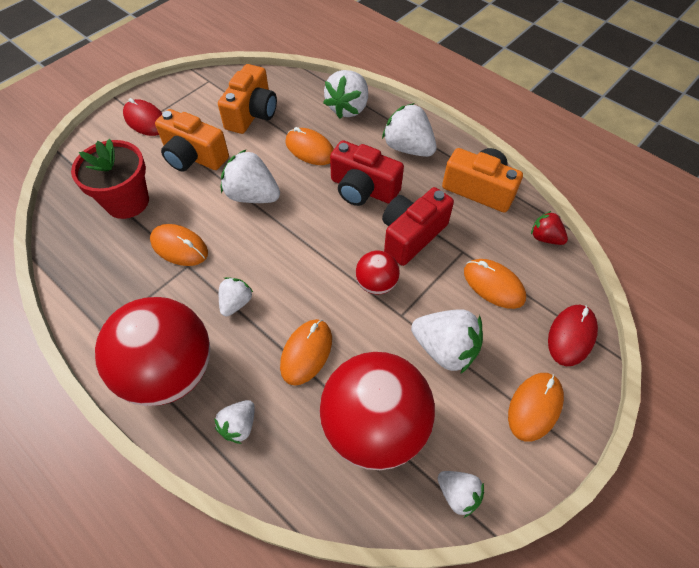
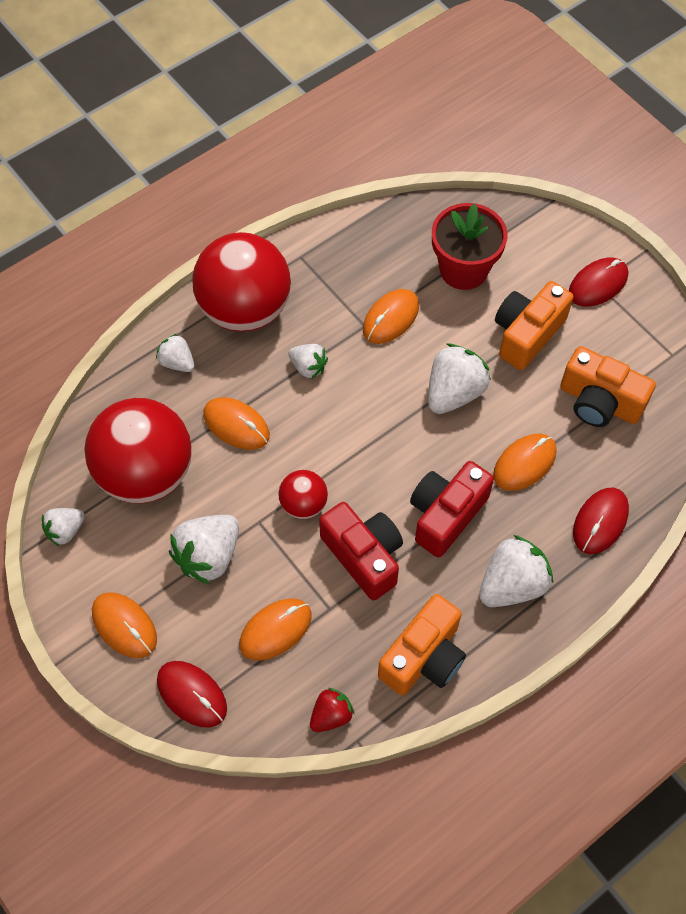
camera: 100 degrees right, 5 degrees up
(348, 108) = (600, 522): white strawberry -> red mouse

